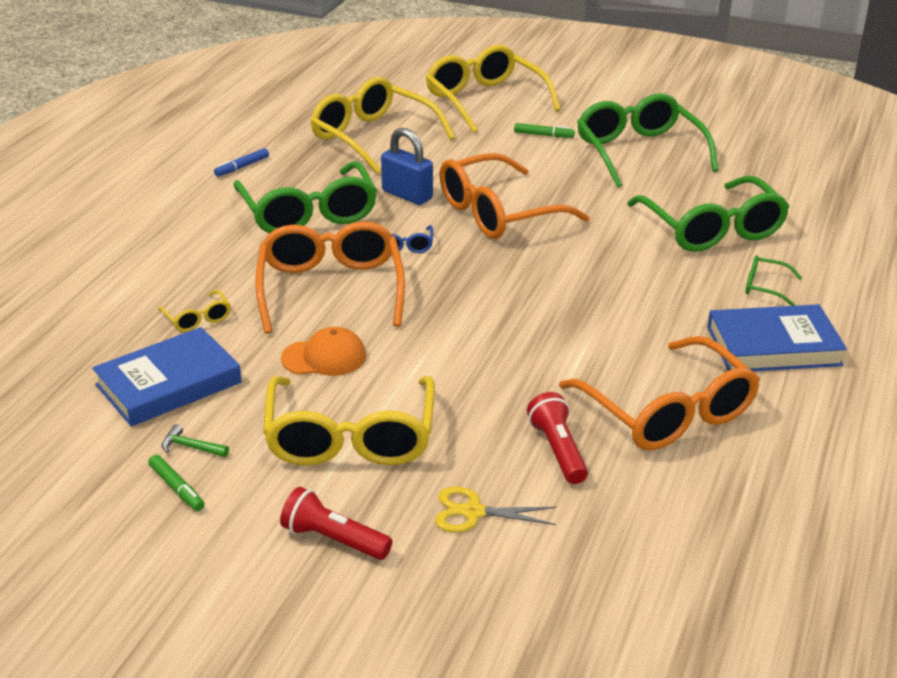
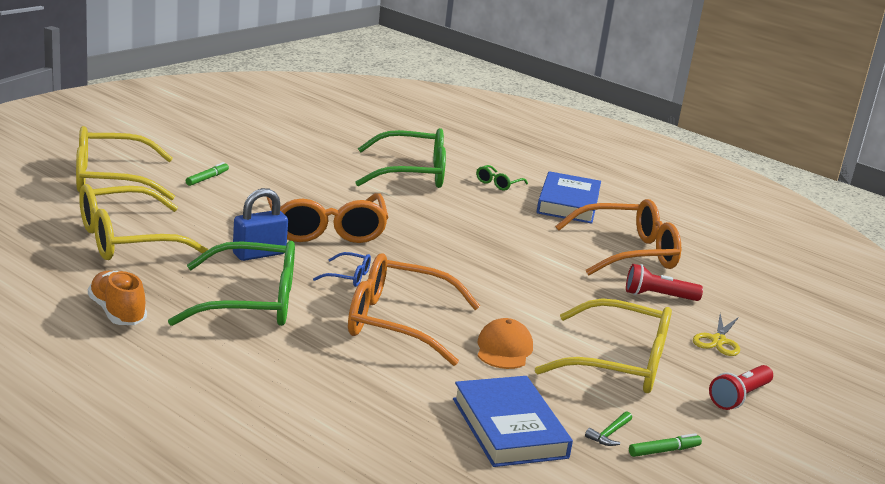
camera: 75 degrees left, 10 degrees down
(197, 319) = (407, 393): yellow glasses -> none
(242, 167) = (117, 312): blue marker -> orange shoe
(639, 152) = (274, 158): green glasses -> none

